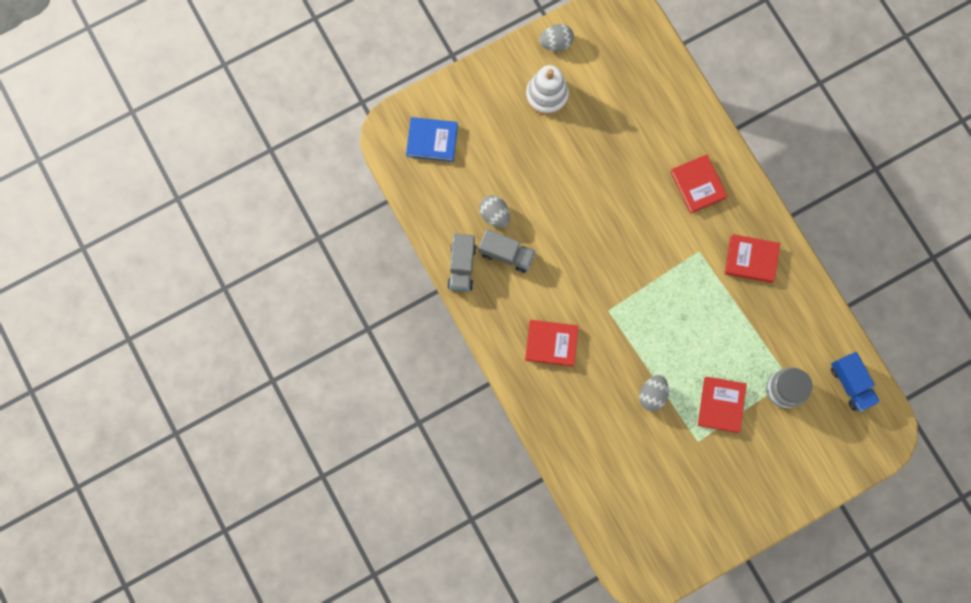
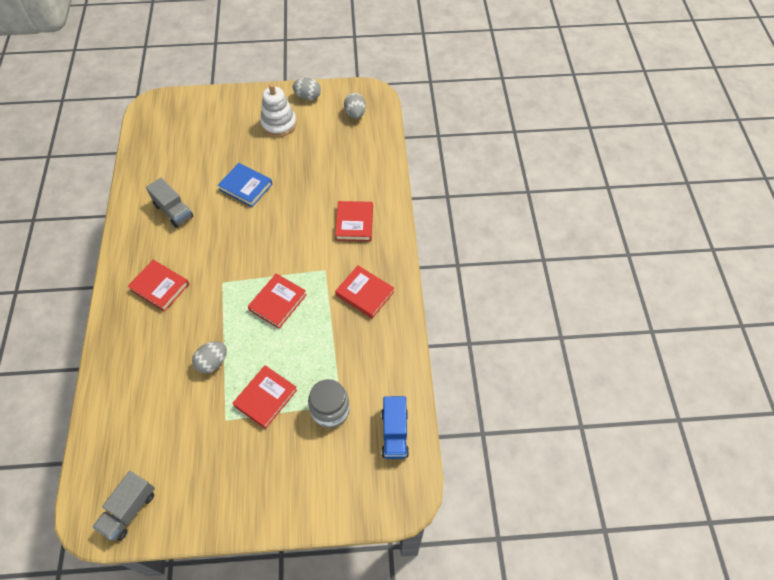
camera: 25 degrees right, 20 degrees down
(432, 141) = (177, 121): blue book -> blue book (246, 187)
(462, 266) = (134, 206): grey truck -> grey truck (129, 510)
(495, 215) = (185, 182): grey egg -> grey egg (355, 114)
(675, 307) = (278, 302): none -> red book

